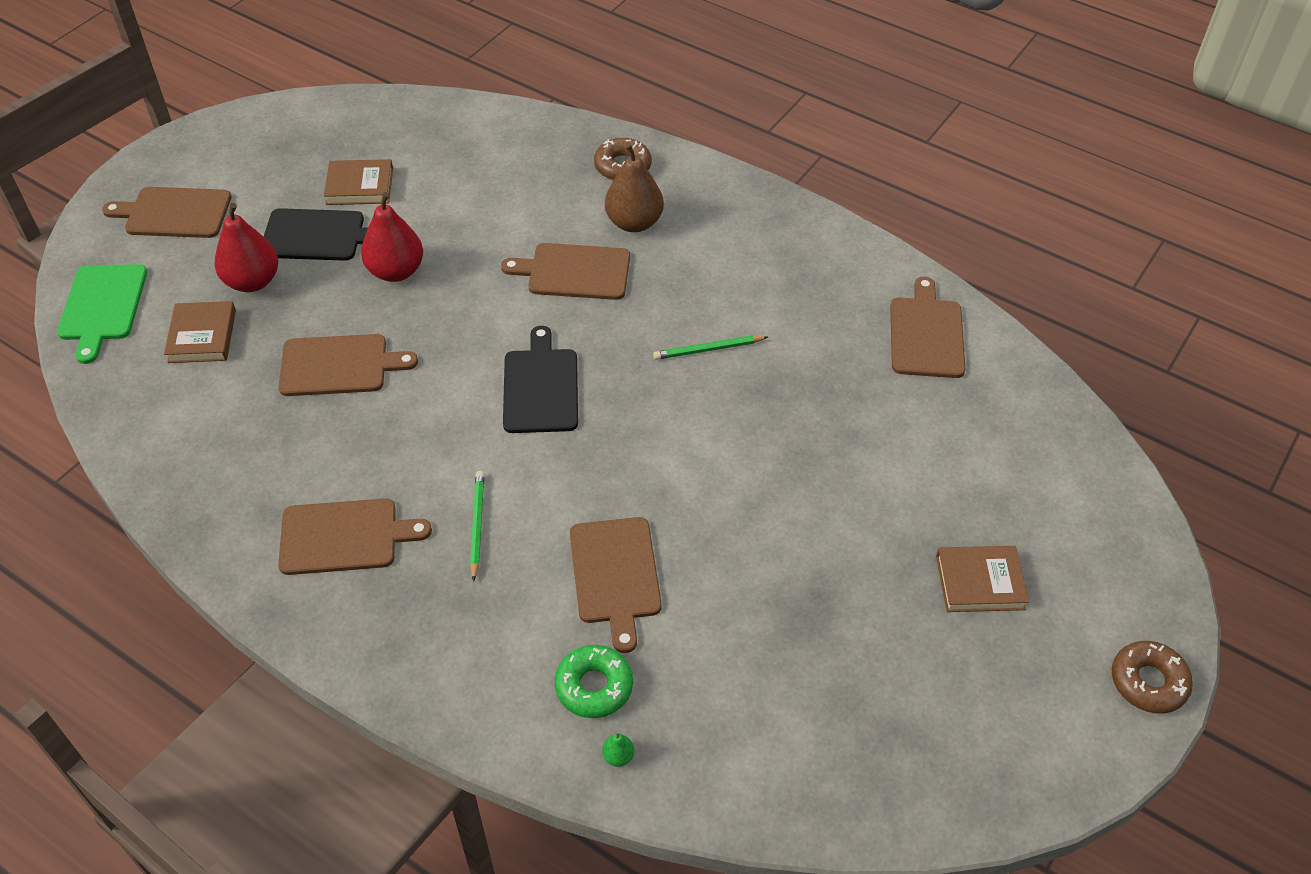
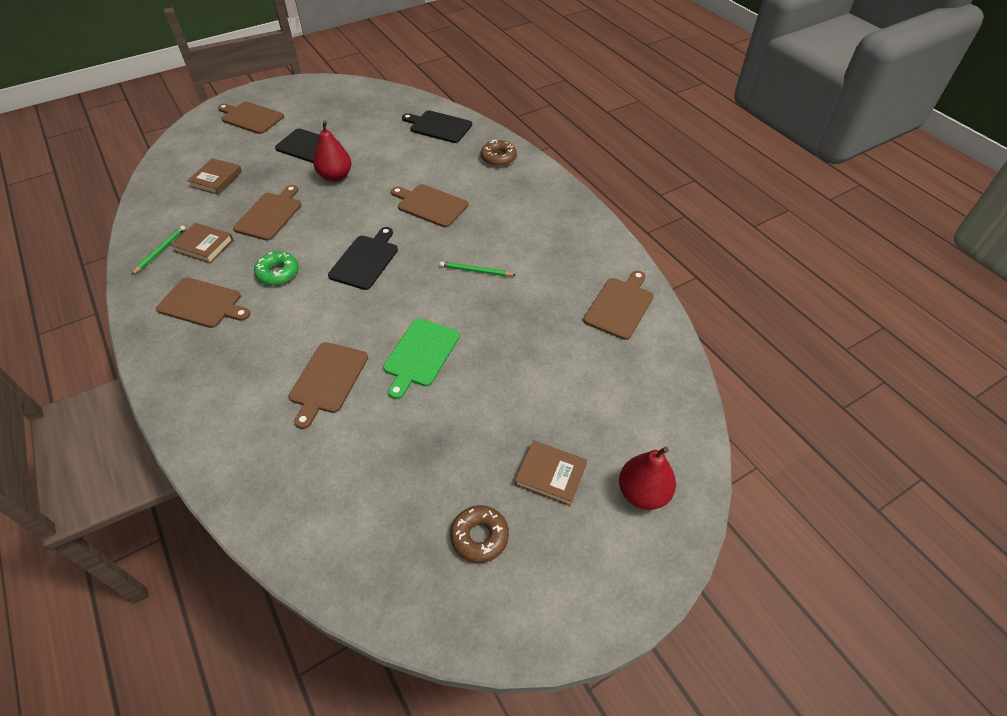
camera: 25 degrees right, 0 degrees up
(102, 306) = (182, 151): green cutting board -> green cutting board (420, 355)
(252, 281) = (261, 160): red pear -> red pear (643, 493)
(339, 365) = (270, 214): brown cutting board -> brown cutting board turned 90 degrees counterclockwise
(360, 186) = (350, 130): brown book -> brown book (204, 246)
(477, 525) = (274, 323): green pencil -> green pencil (160, 251)
(497, 141) = (438, 126): none -> black cutting board
(594, 686) = (267, 441): green donut -> green donut (278, 273)
(618, 756) = (248, 489): green pear -> none
(634, 222) = (483, 189): brown pear -> none
(1148, 682) = (627, 595): brown donut -> brown donut (479, 536)

